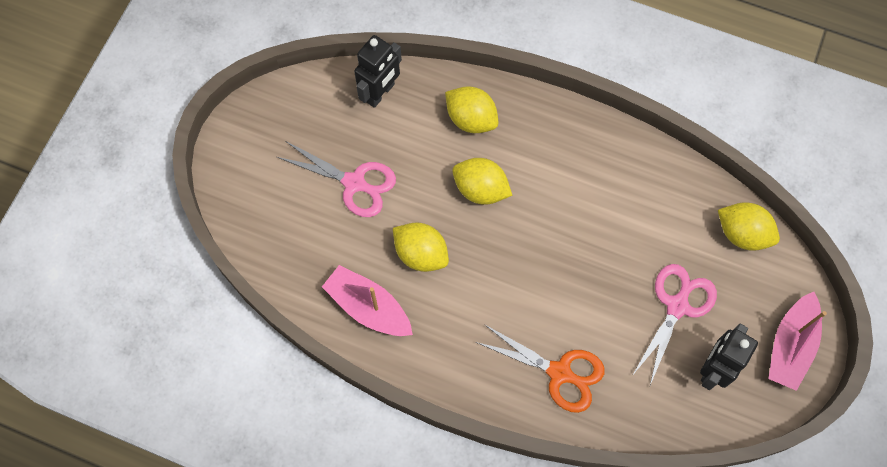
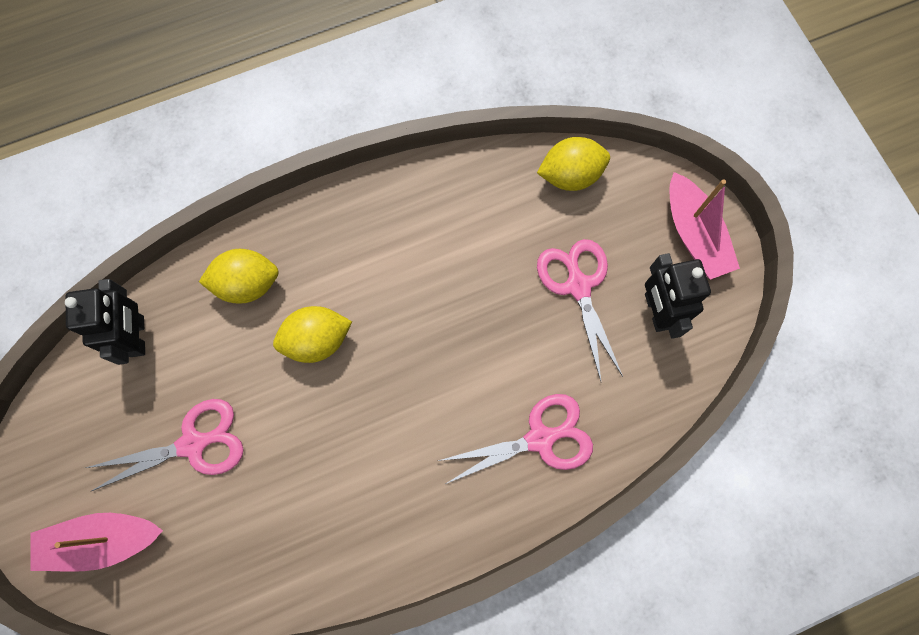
camera: 45 degrees left, 5 degrees up
(368, 307) = (318, 548): pink boat -> pink boat (103, 540)
(421, 254) = (319, 451): yellow lemon -> none
(559, 373) = (540, 439): orange scissors -> pink scissors

